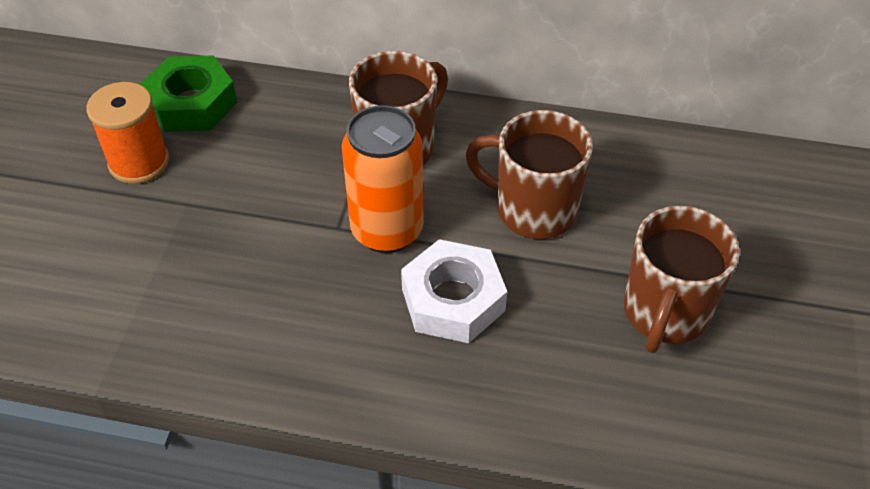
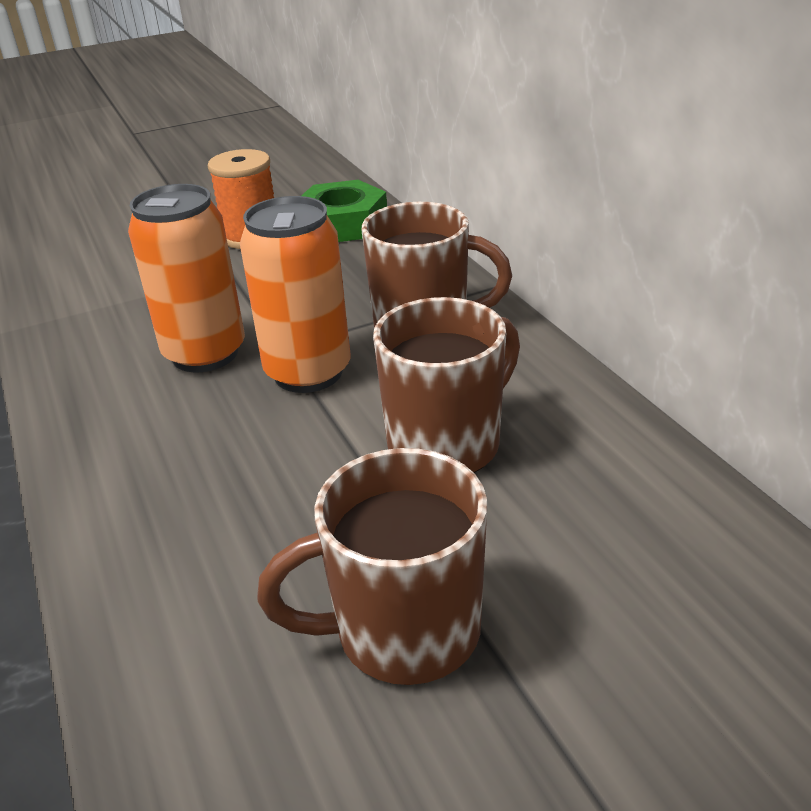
camera: 55 degrees right, 15 degrees down
(297, 272) = (205, 354): none -> orange can
(453, 300) = (257, 453): white nut -> none
(533, 210) = (447, 444): brown mug -> brown mug turned 60 degrees clockwise

